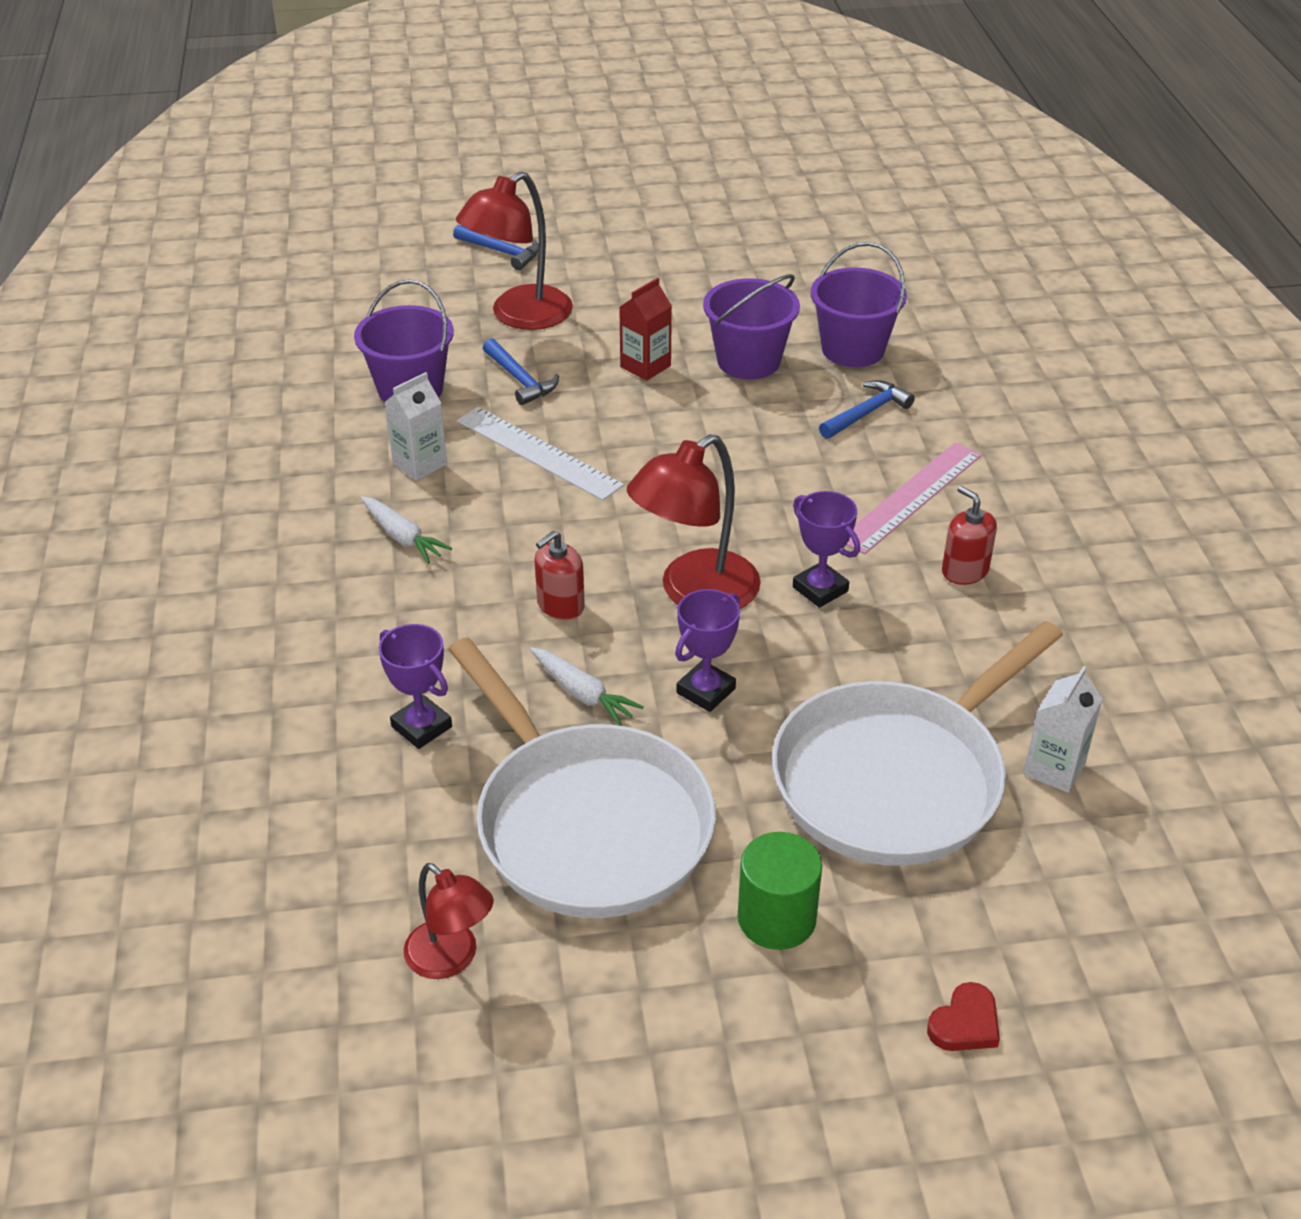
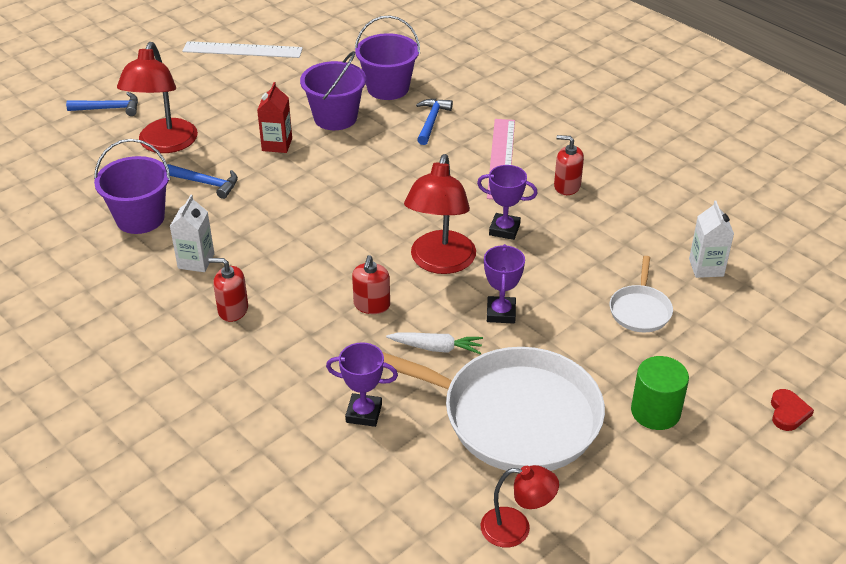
camera: 35 degrees left, 0 degrees up
(403, 537) = (233, 310): white carrot -> red soap dispenser
(538, 453) = (265, 222): white ruler -> white ruler (242, 50)
(896, 778) = (640, 310): white pan -> white pan, size x0.44

